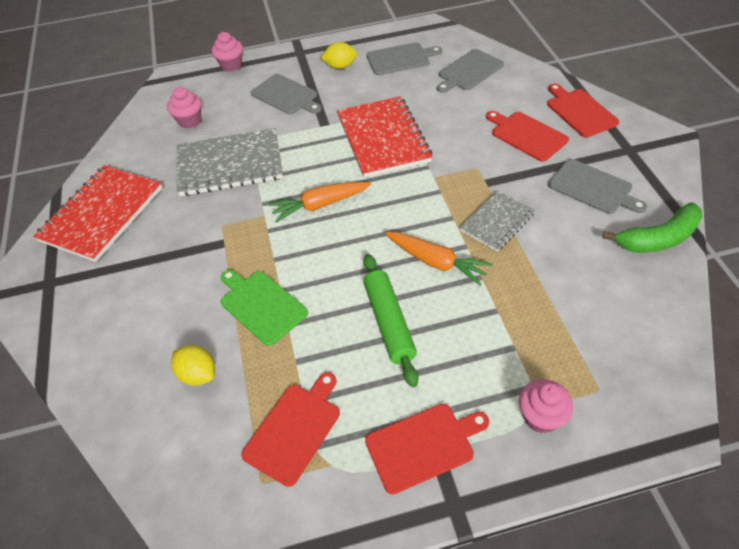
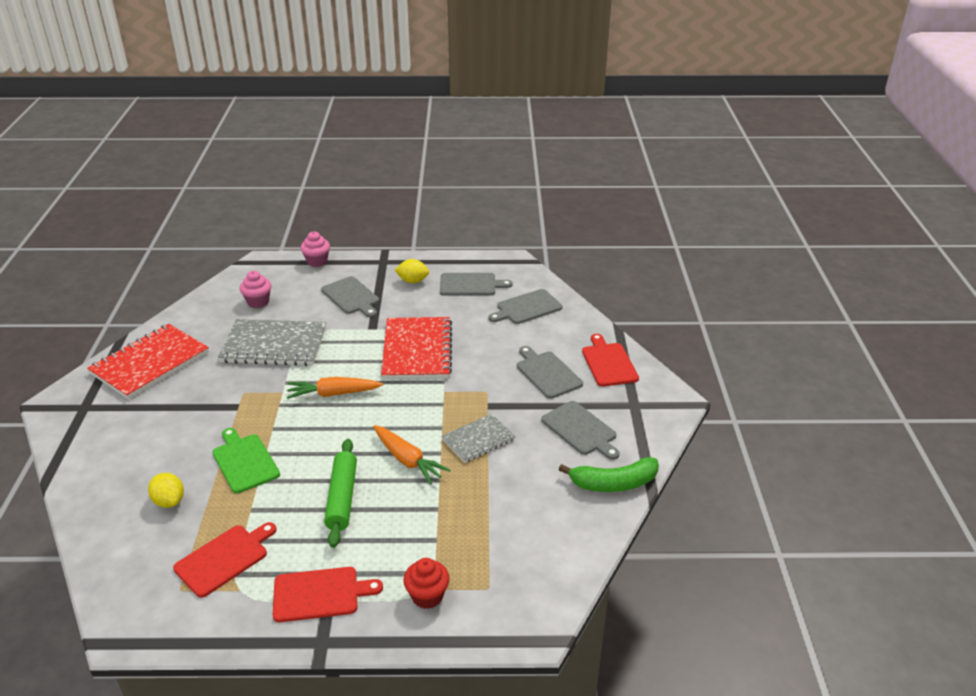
camera: 10 degrees right, 15 degrees down
(526, 135) = (547, 373): red cutting board -> grey cutting board
(540, 417) = (427, 596): pink cupcake -> red cupcake

